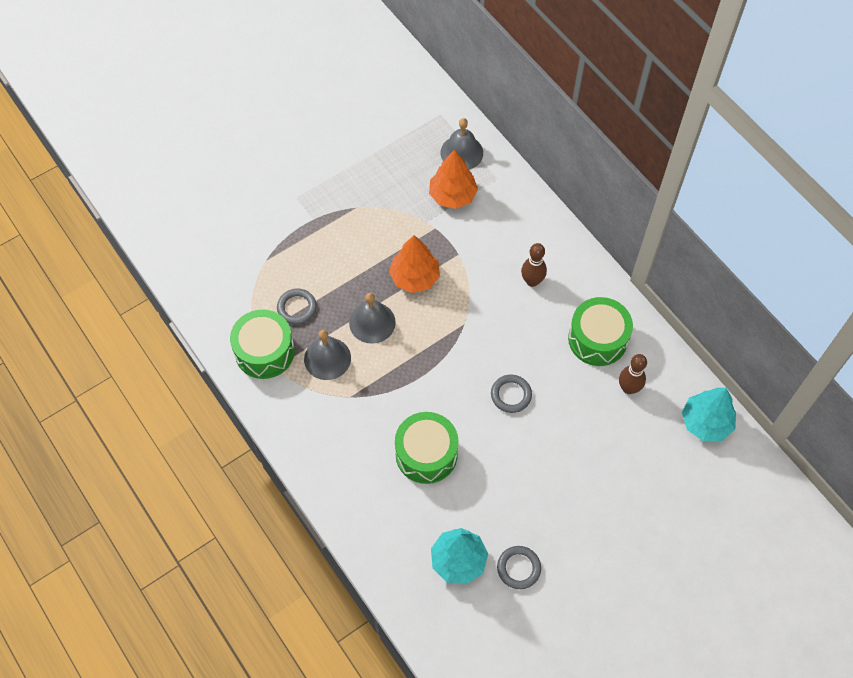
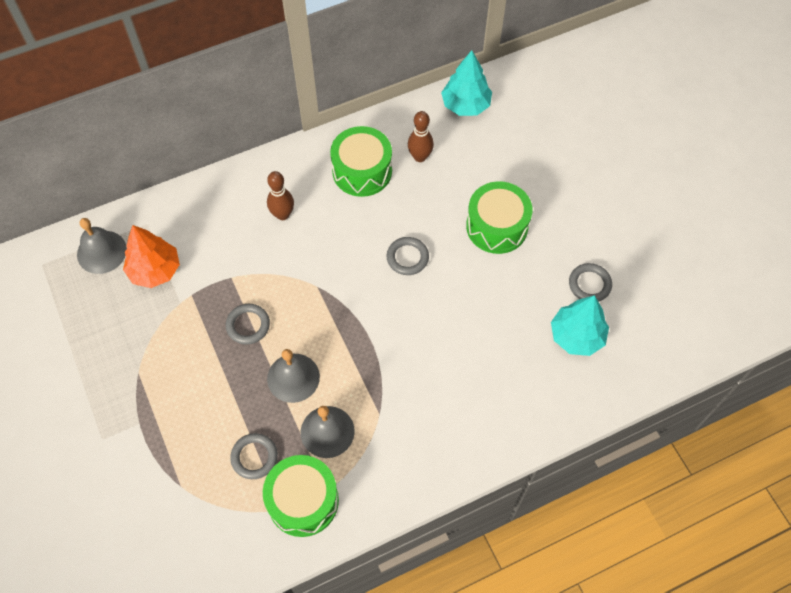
camera: 80 degrees left, 0 degrees up
(414, 277) = (248, 325): orange tree -> grey ring
(426, 454) = (459, 347): green drum -> green drum (497, 226)

